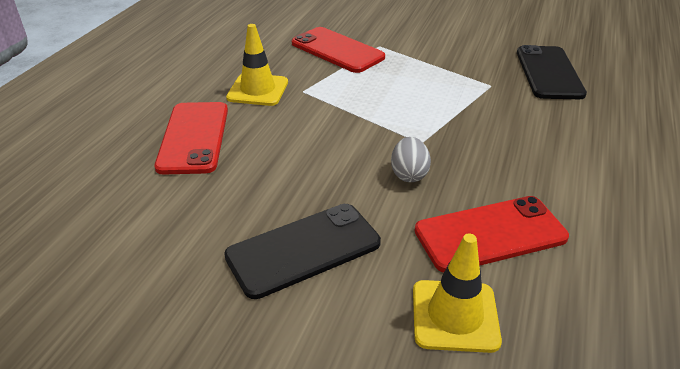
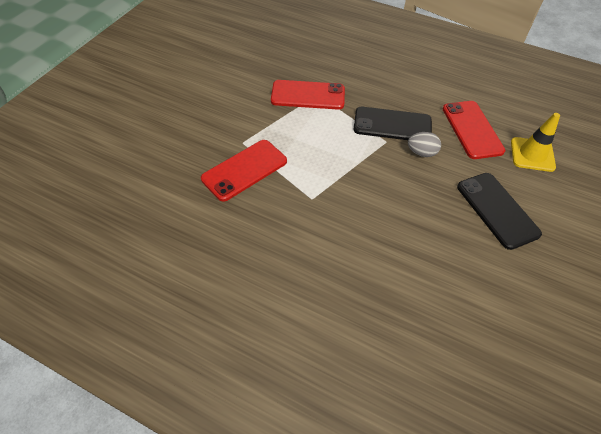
camera: 85 degrees left, 15 degrees up
(194, 137) = (378, 274): red phone -> red phone (308, 95)
(258, 90) = (306, 229): yellow traffic cone -> none
(548, 73) = (304, 65): black phone -> black phone (392, 125)

